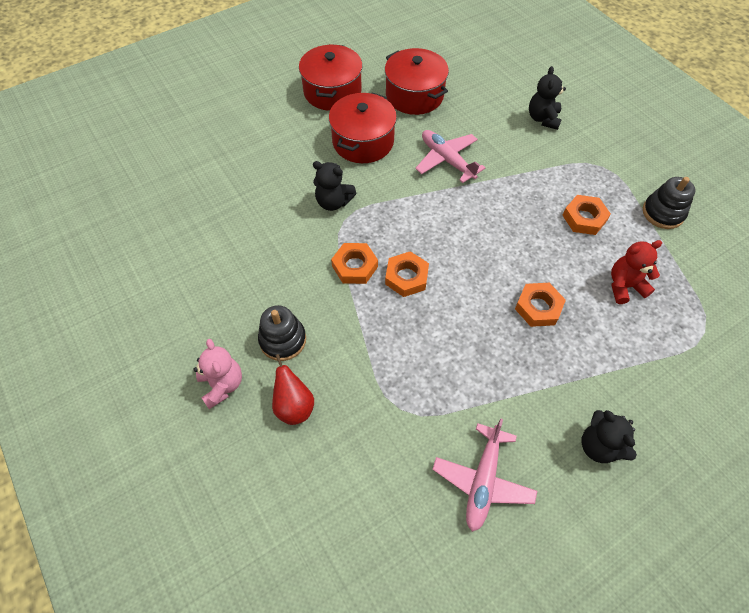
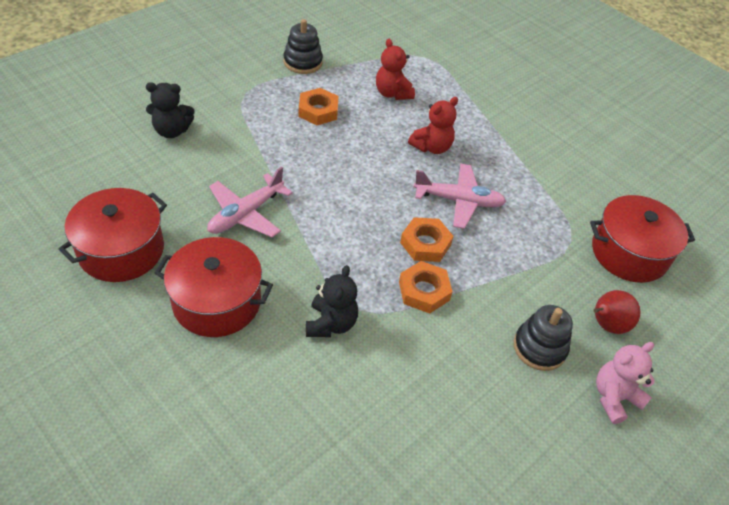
camera: 105 degrees left, 10 degrees down
(332, 91) = (105, 352): red pot -> red pot (629, 253)
(482, 481) = (606, 186): pink plane -> pink plane (459, 201)
(538, 307) = (432, 147): orange nut -> red teddy bear
(599, 446) = (546, 121): black teddy bear -> none

